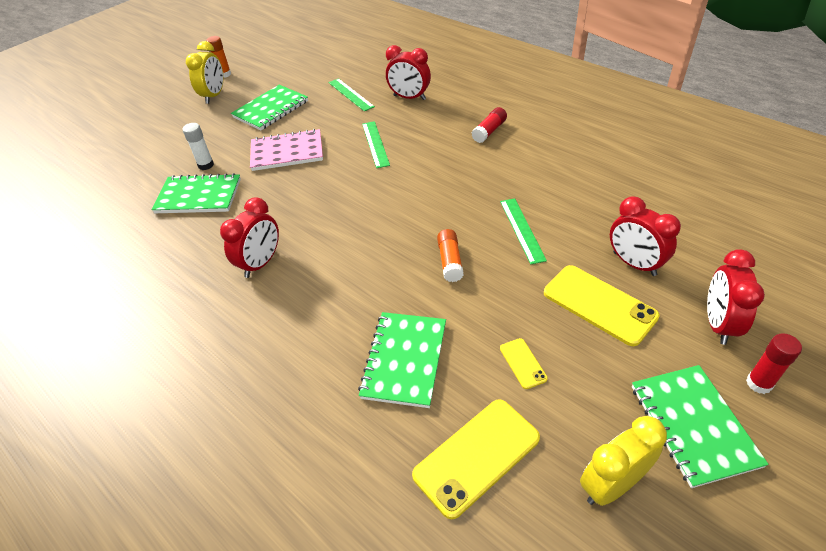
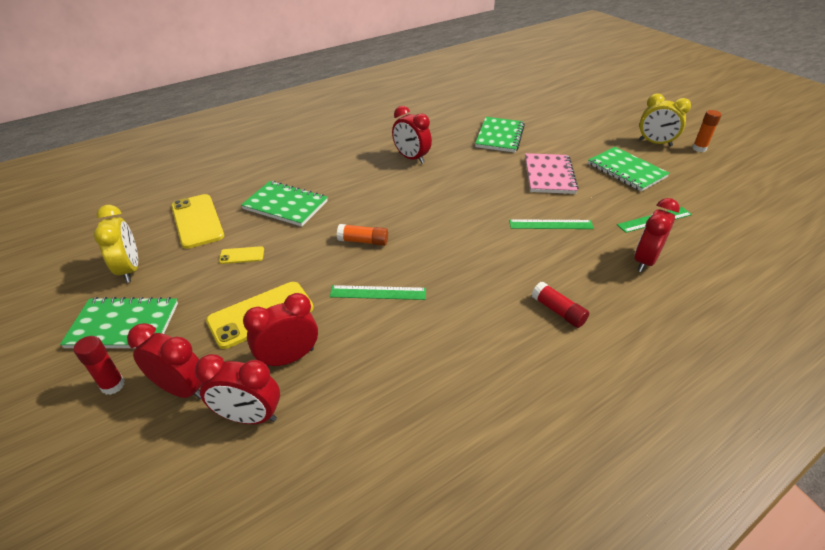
camera: 100 degrees right, 5 degrees down
(206, 165) = (540, 139): white glue stick -> none
(704, 266) = (249, 416): none -> red clock

